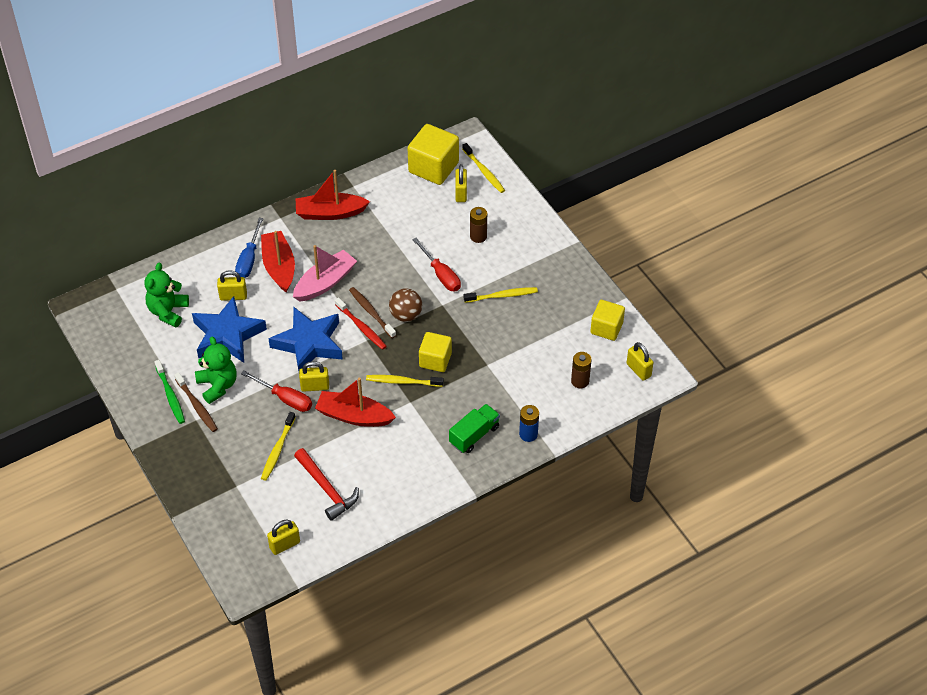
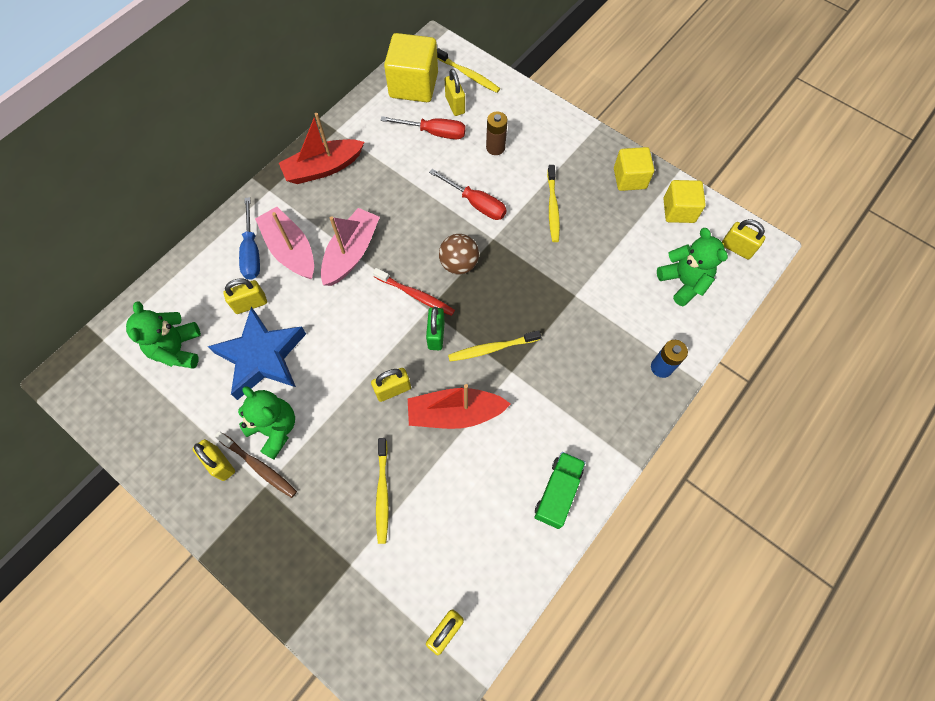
camera: 20 degrees left, 15 degrees up
(170, 395) = (220, 463): green toothbrush -> yellow padlock
(279, 267) = (290, 250): red boat -> pink boat
(285, 398) = (363, 418): red screwdriver -> red screwdriver (434, 132)
(309, 343) = (363, 336): blue star -> none
(326, 489) = (464, 527): red hammer -> none
(364, 360) = (436, 335): none -> green padlock
(371, 312) = (419, 273): brown toothbrush -> none
(435, 360) = (516, 309): yellow cube -> yellow cube (629, 178)
(474, 435) = (603, 390): green truck -> green truck (557, 492)
(502, 296) = (552, 207): yellow toothbrush -> yellow toothbrush turned 120 degrees clockwise
(580, 381) = (683, 282): brown battery -> green teddy bear

